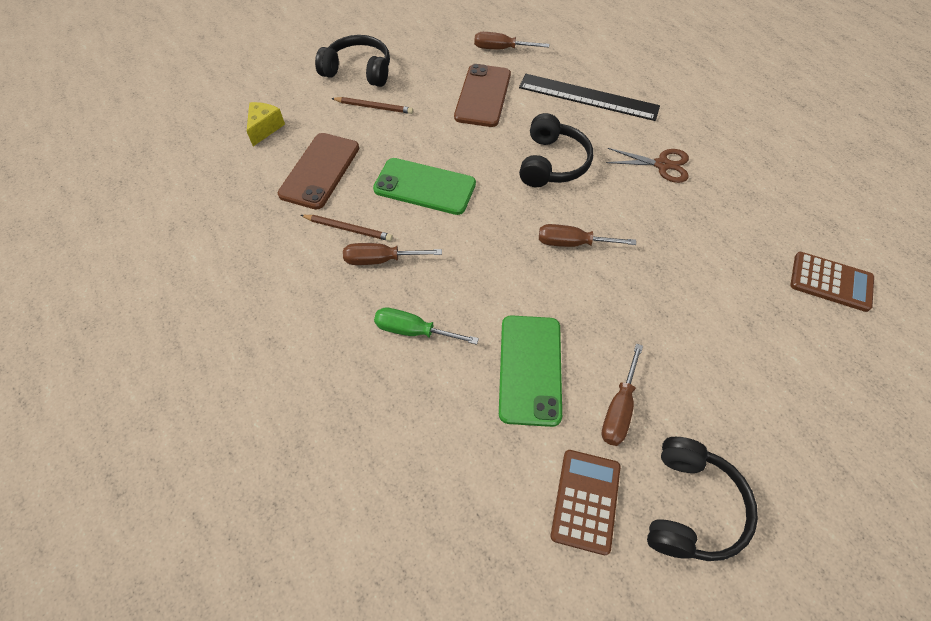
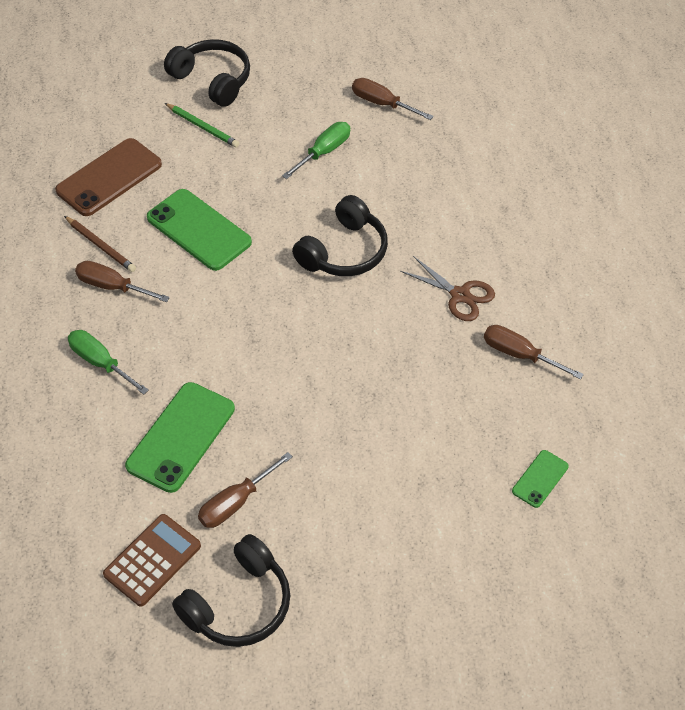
camera: 25 degrees right, 5 degrees down
(265, 128) = (83, 114): yellow cheese -> none
(373, 107) = (202, 127): brown pencil -> green pencil
(483, 96) = (324, 152): brown phone -> green screwdriver
(572, 243) = (304, 340): brown screwdriver -> brown screwdriver (519, 355)
(588, 97) = (437, 192): black ruler -> none
(830, 282) = (540, 479): brown calculator -> green phone

